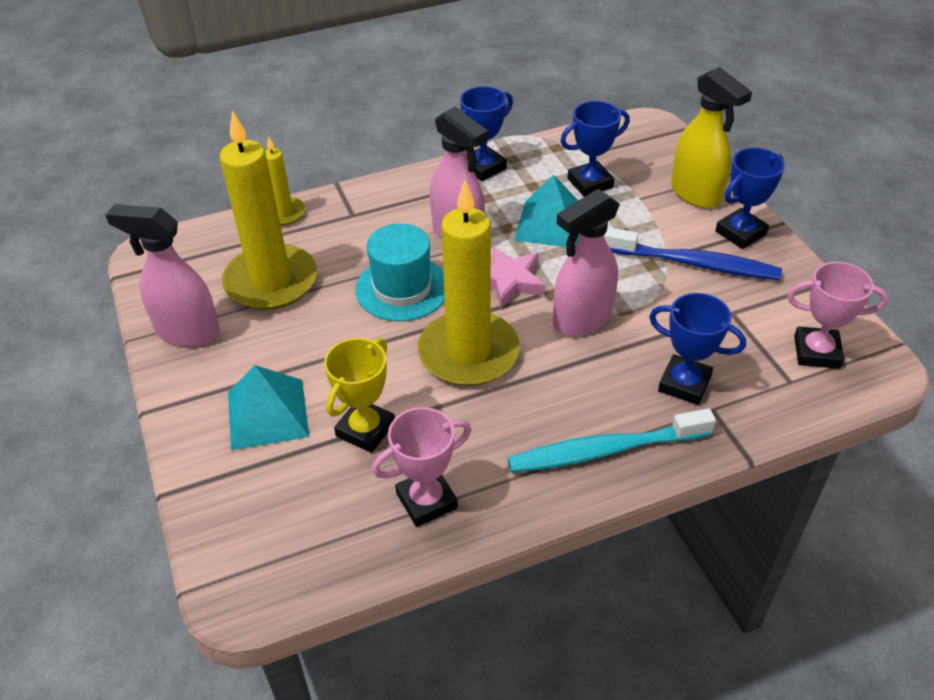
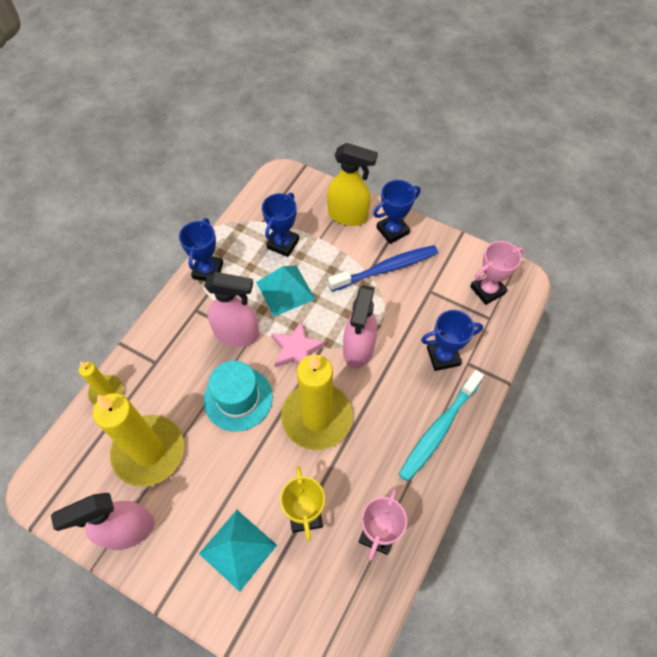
camera: 40 degrees left, 15 degrees up
(740, 233) = (392, 230): blue trophy -> blue trophy turned 45 degrees clockwise

